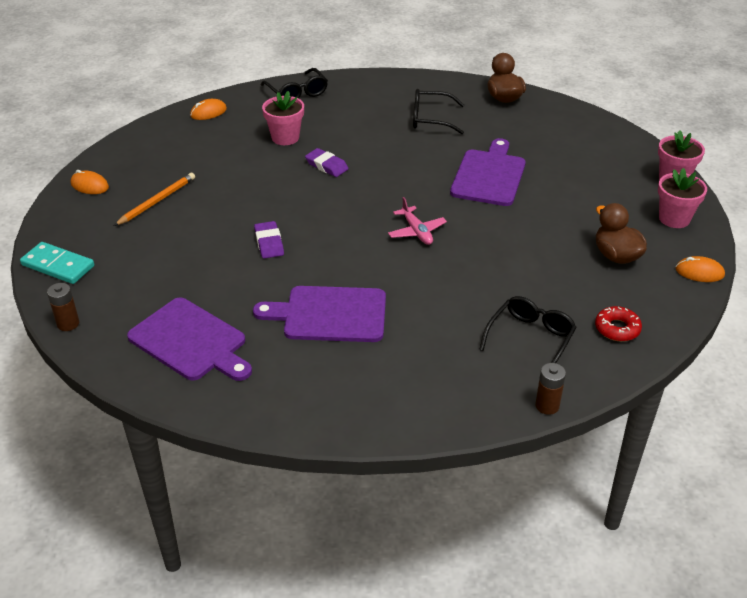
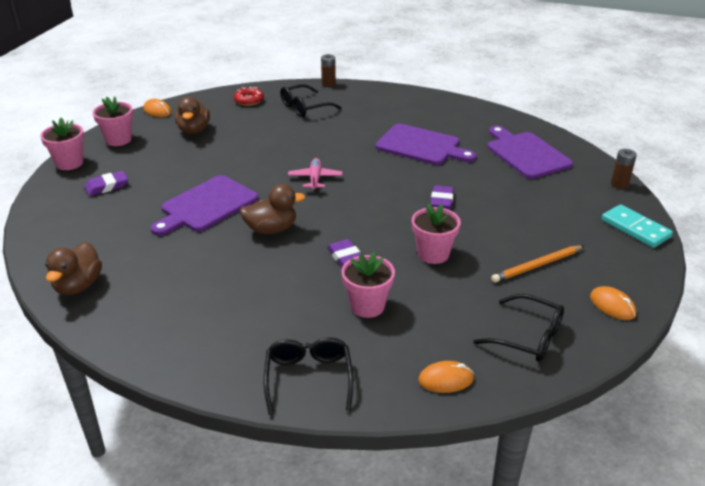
camera: 155 degrees left, 5 degrees down
(253, 187) = (433, 254): none -> pink flower pot
(409, 171) = (271, 229): none -> brown duck
(430, 119) = (188, 282): black glasses -> black glasses (528, 337)
(601, 168) = (107, 186): none -> purple eraser

